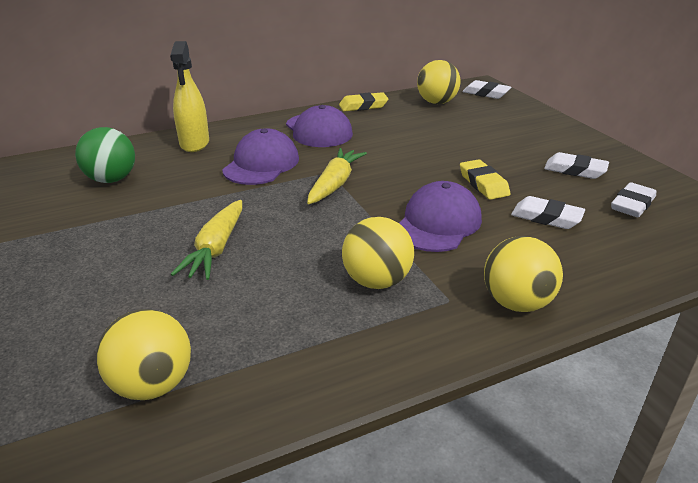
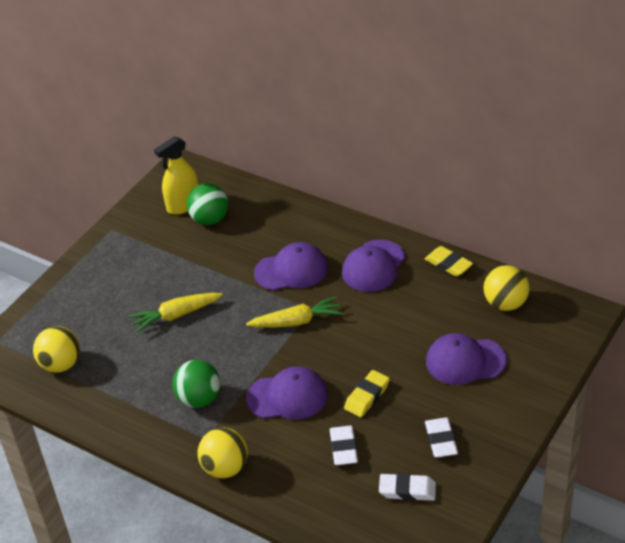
camera: 60 degrees right, 10 degrees up
(194, 143) = (290, 219): yellow spray bottle -> yellow spray bottle (183, 205)
(376, 281) = (199, 399): yellow ball -> green ball
(485, 133) = (465, 361): none -> purple cap
(486, 93) = (564, 325): white eraser -> none

